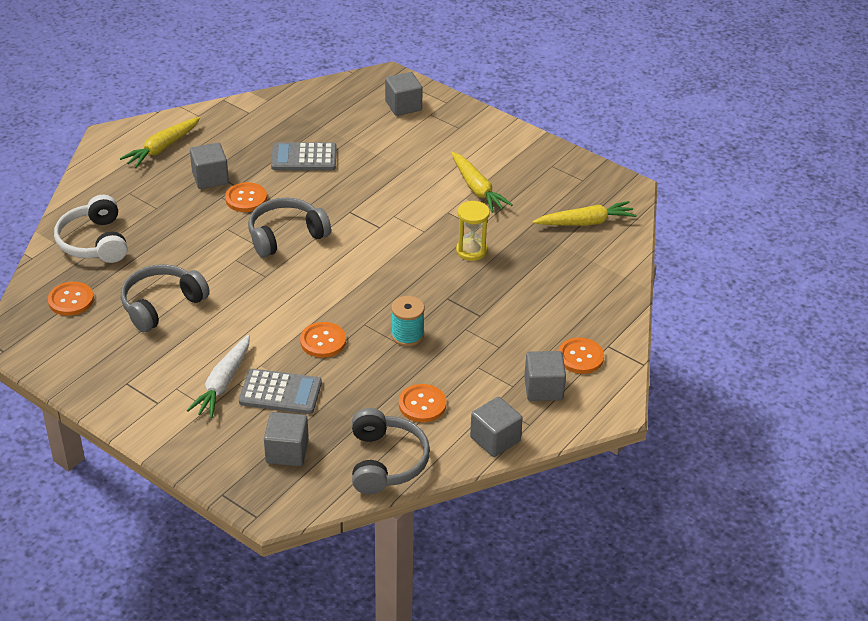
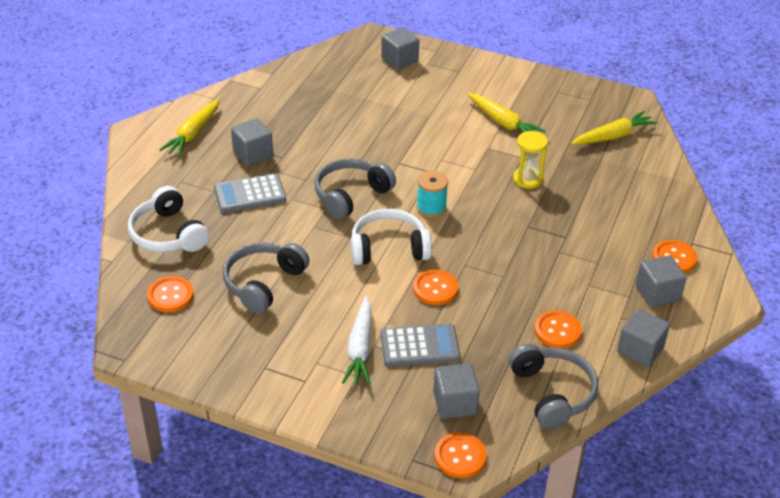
camera: 15 degrees left, 0 degrees up
(246, 199) = (296, 167): orange button -> orange button (460, 456)
(297, 294) = (388, 248): none -> white headphones
(304, 158) = (332, 121): grey calculator -> grey calculator (250, 194)
(407, 335) = (510, 268): turquoise spool -> turquoise spool (431, 208)

